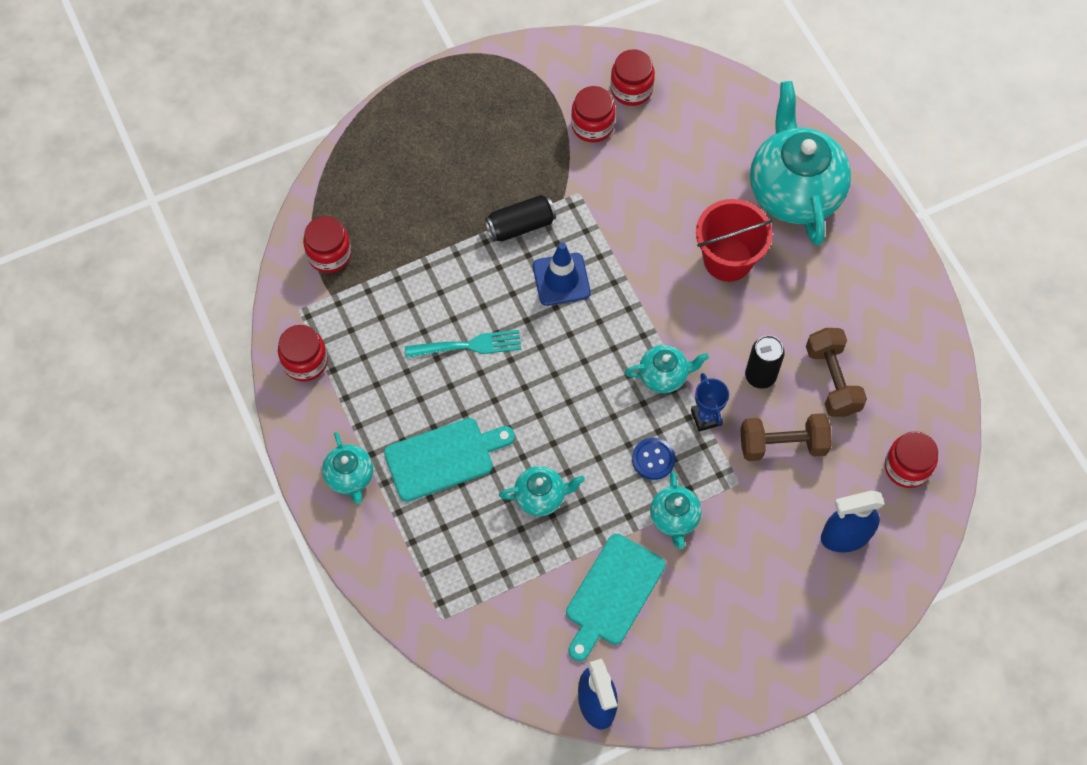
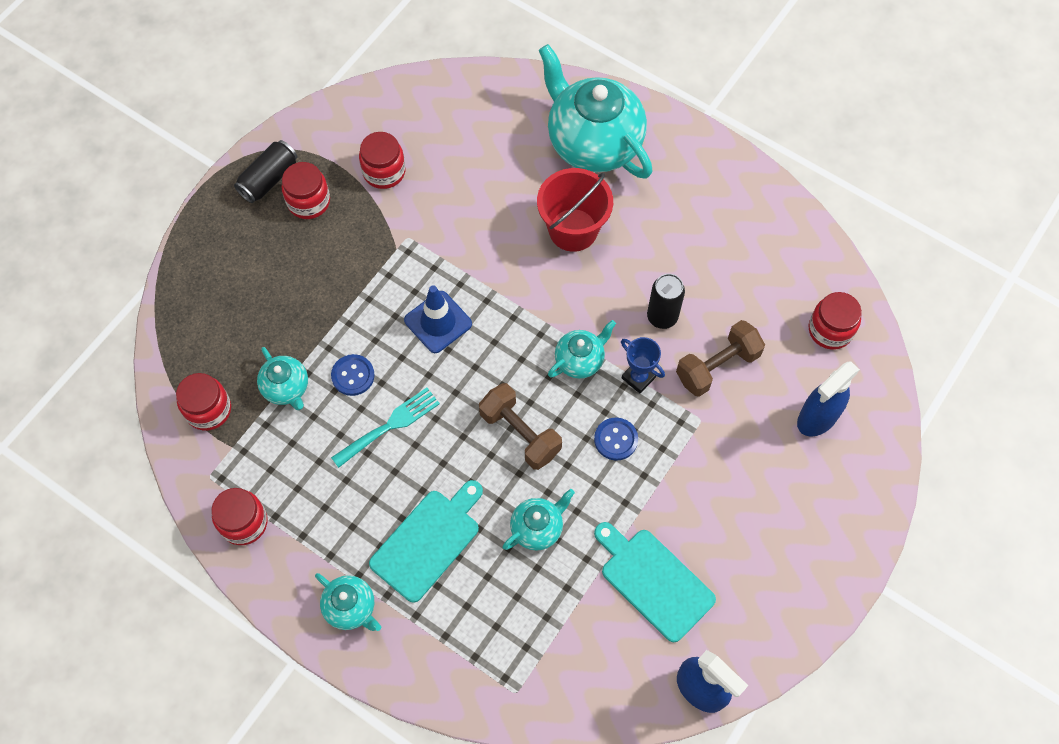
camera: 30 degrees left, 0 degrees up
(463, 288) = (353, 376): none -> blue button
(520, 225) = (372, 292): black can -> black can (269, 179)
(612, 594) = (653, 581): turquoise cutting board -> turquoise cutting board turned 135 degrees clockwise
(631, 89) = (399, 123): red jar -> red jar (308, 201)
(674, 518) = (666, 482): turquoise teapot -> turquoise teapot (286, 388)
(832, 380) = (724, 288): brown dumbbell -> brown dumbbell (520, 433)

